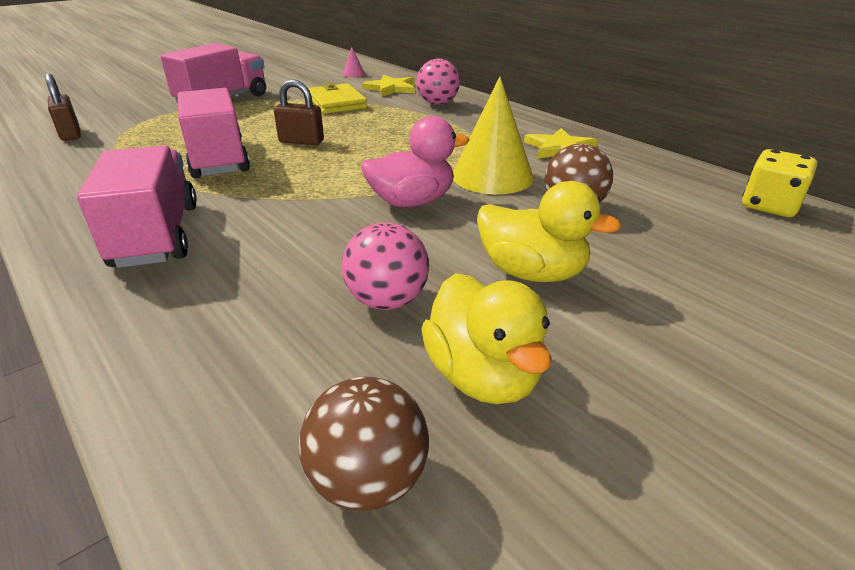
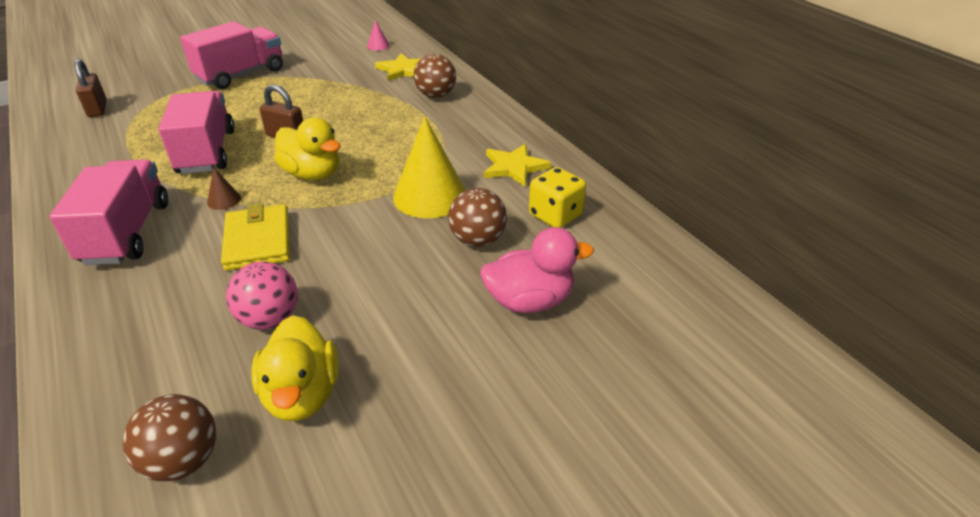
camera: 10 degrees right, 5 degrees up
(262, 197) = (224, 200): none -> brown cone
(336, 103) = (341, 86): yellow wallet -> yellow wallet (258, 241)
(412, 202) = (343, 219): pink duck -> pink duck (530, 301)
(437, 104) = (436, 95): pink ball -> brown ball
(532, 273) = (397, 306): yellow duck -> yellow duck (312, 174)
(769, 206) = (658, 258): yellow dice -> yellow dice (555, 215)

